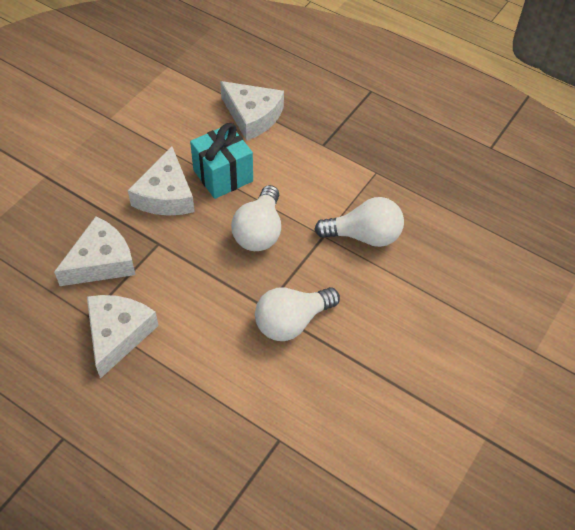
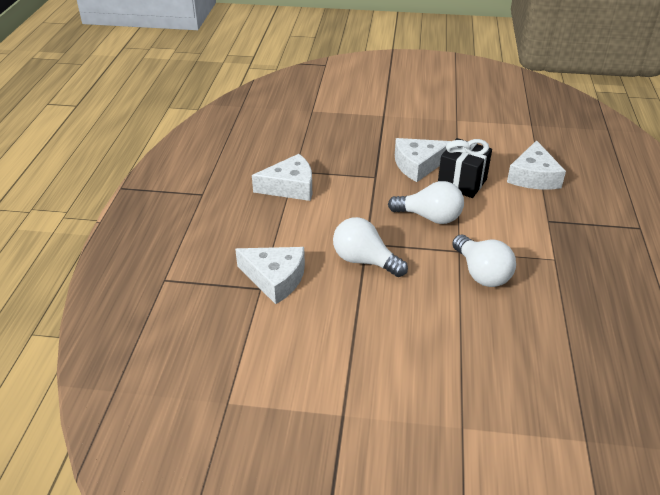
camera: 65 degrees right, 15 degrees down
(101, 262) = (339, 160): white cheese -> white cheese (275, 278)
(223, 176) = (462, 183): turquoise gift -> black gift
(259, 231) = (430, 217): white light bulb -> white light bulb turned 150 degrees counterclockwise

